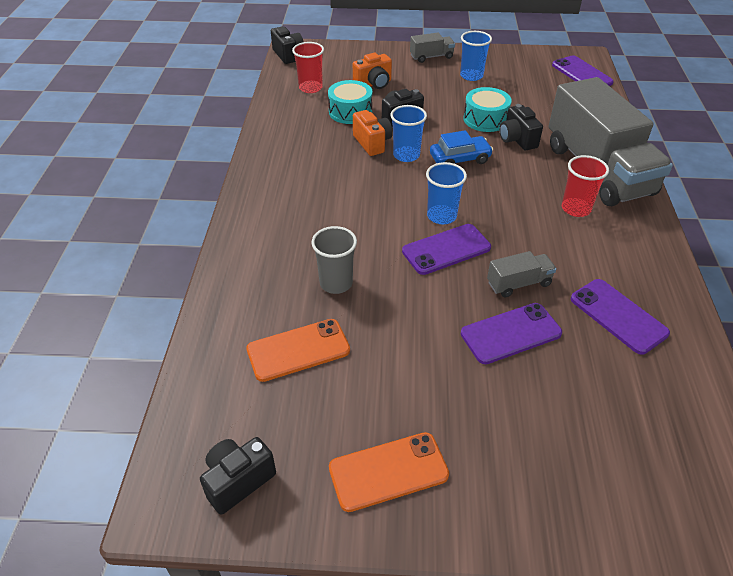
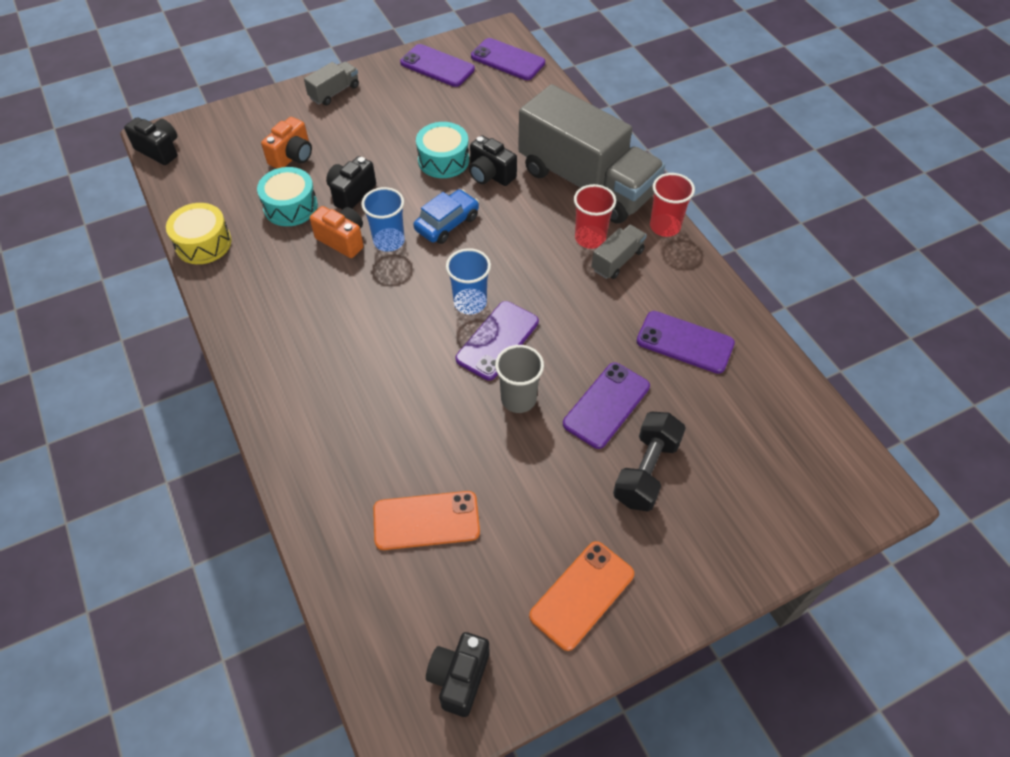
camera: 30 degrees left, 10 degrees up
(275, 113) = (203, 243): none -> yellow drum
(298, 350) = (426, 520): orange phone -> orange phone turned 45 degrees clockwise
(310, 88) = (221, 190): red cup -> red cup (665, 226)
(336, 283) = (415, 429): grey cup -> grey cup (518, 399)
(471, 76) = (395, 104): blue cup -> none
(515, 400) = (646, 471): none -> black dumbbell
(519, 283) = (584, 348): grey truck -> grey truck (617, 260)
(521, 62) = (437, 66): none -> purple phone

